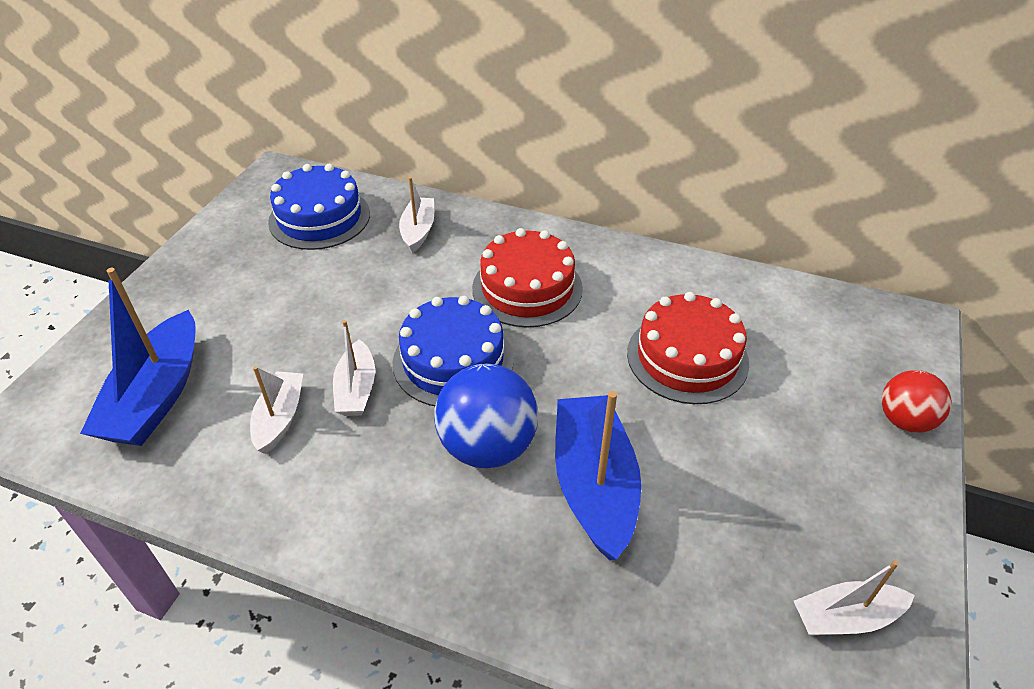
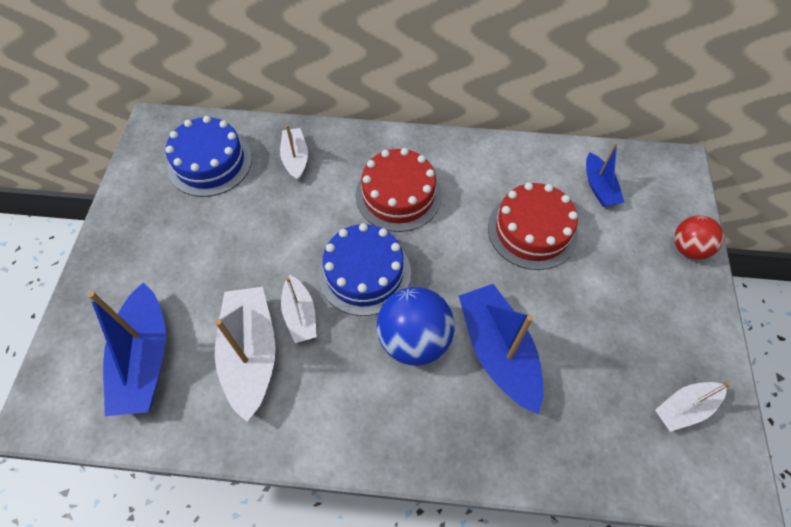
camera: 15 degrees left, 15 degrees up
(280, 418) = (251, 354): white boat -> white boat, size x1.76
(794, 327) = (599, 187): none -> blue boat

